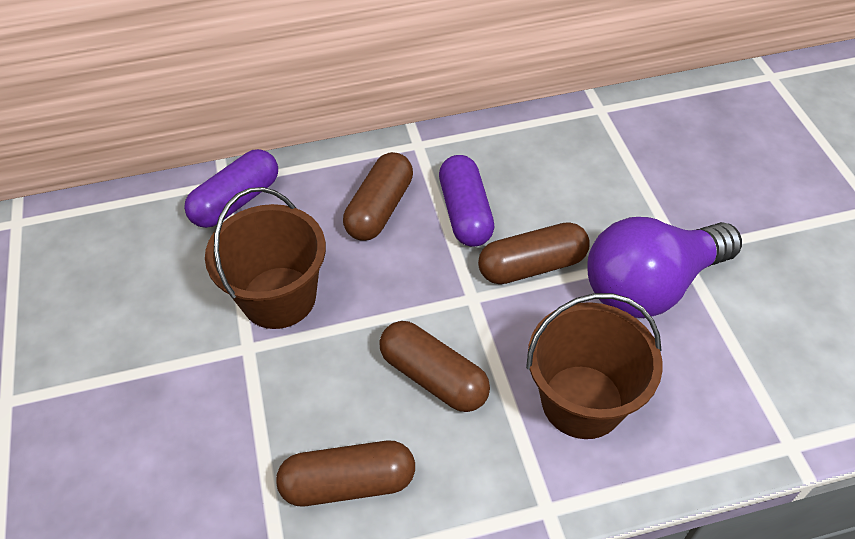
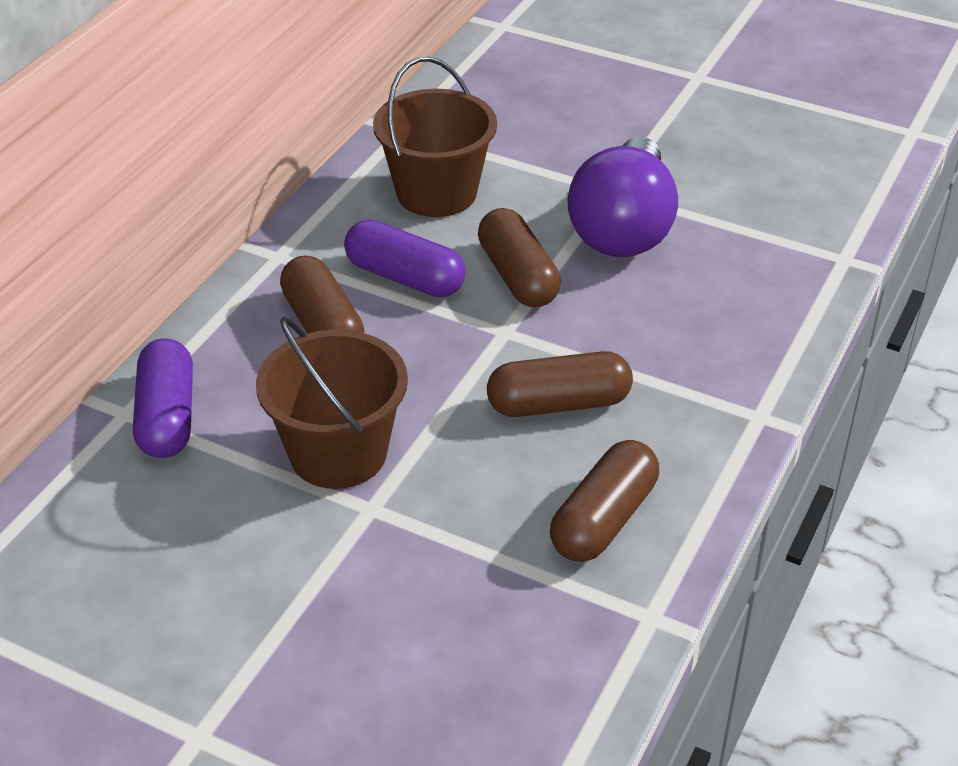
camera: 50 degrees left, 10 degrees down
(532, 266) = (518, 276): brown capsule -> brown capsule turned 45 degrees counterclockwise
(582, 401) = (685, 335): brown bucket -> brown bucket (436, 193)

